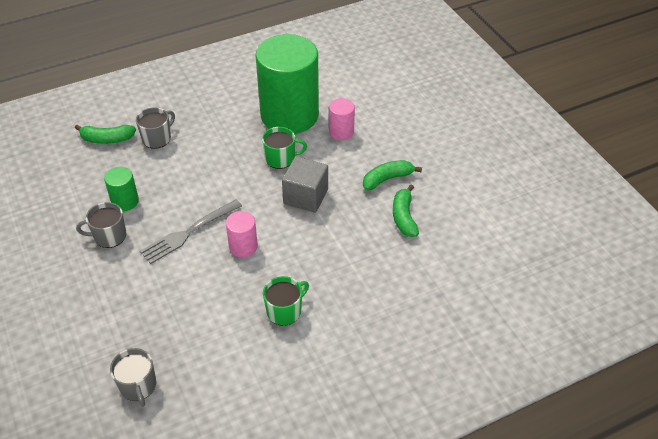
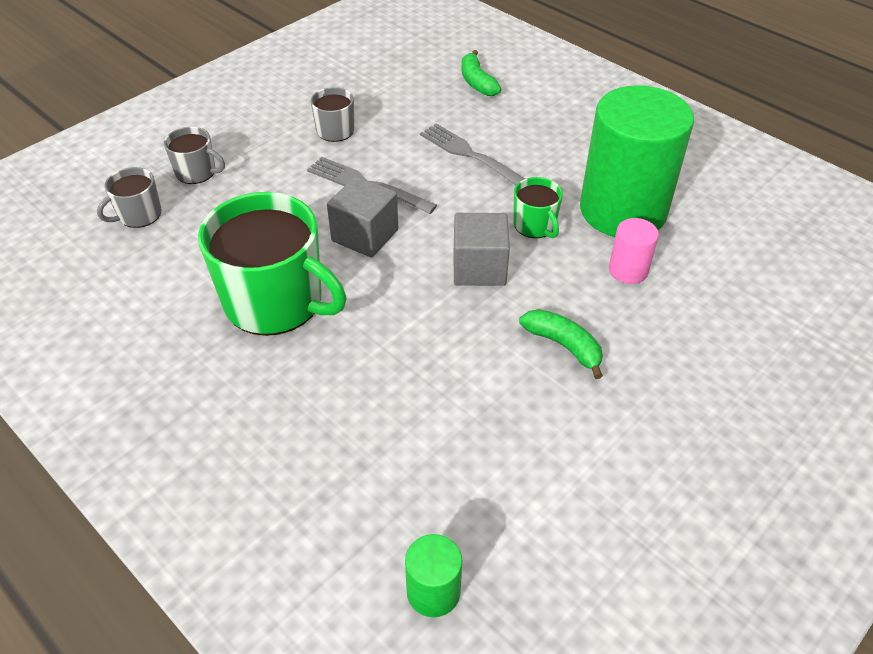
camera: 70 degrees right, 0 degrees up
(125, 201) = (390, 124): green cylinder -> green cylinder (433, 591)
(157, 138) = (502, 115): grey mug -> grey mug (197, 172)
(192, 167) = (471, 156): none -> grey fork
(243, 246) = (365, 235): pink cylinder -> grey cube
(285, 311) = (276, 301): green mug -> green mug, size x2.11
(404, 217) = (496, 384): green banana -> none

